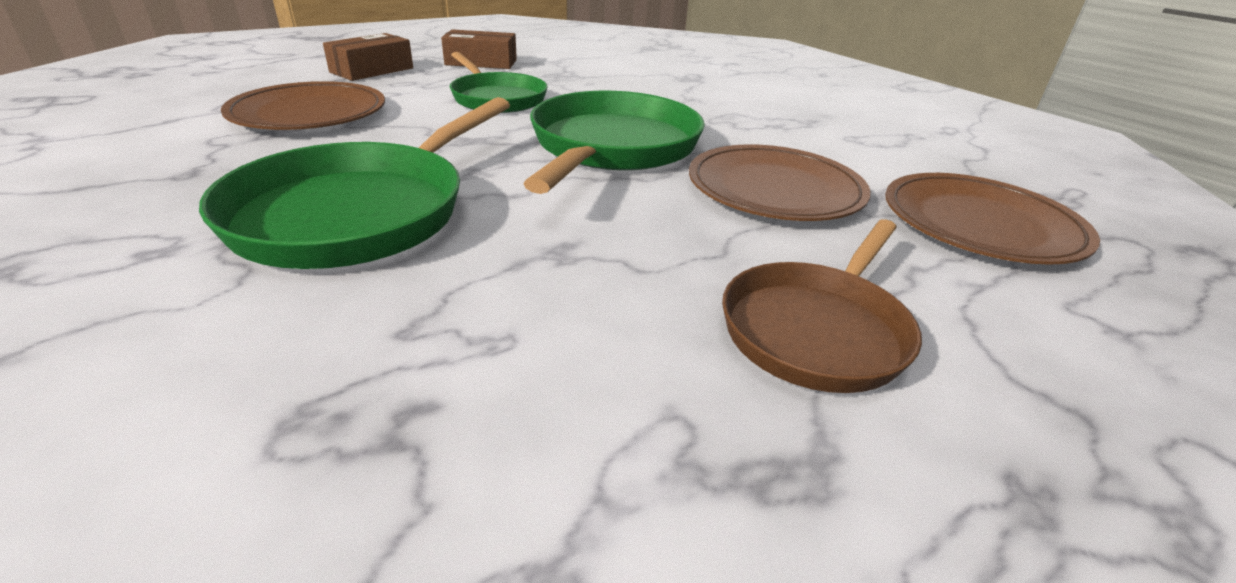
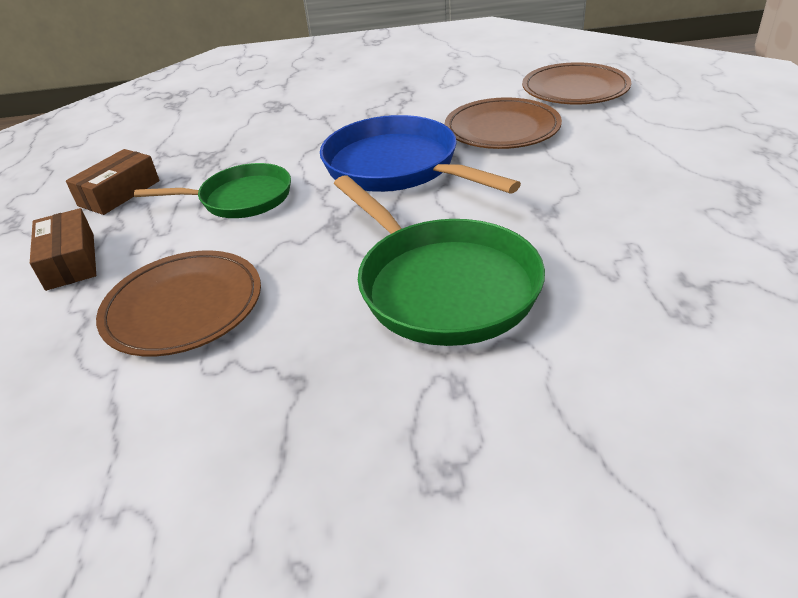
camera: 55 degrees left, 5 degrees up
(612, 147) = (397, 167): green pan -> blue pan
(817, 329) = (652, 159): brown pan -> none

